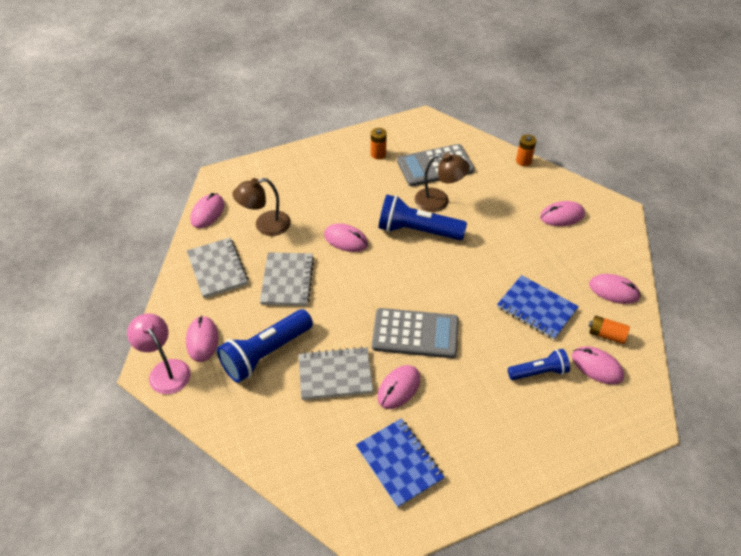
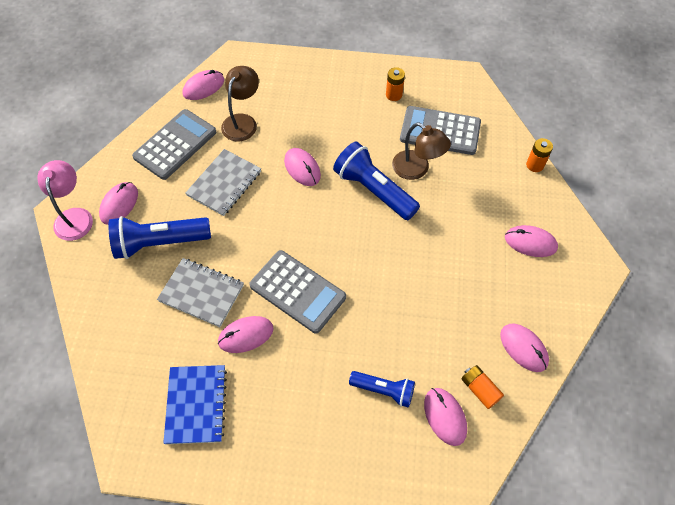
camera: 30 degrees right, 10 degrees up
(217, 269) = (175, 144): grey notebook -> grey calculator
(265, 225) = (242, 121): brown lamp -> brown lamp turned 105 degrees clockwise
(536, 308) = (430, 326): blue notebook -> none

